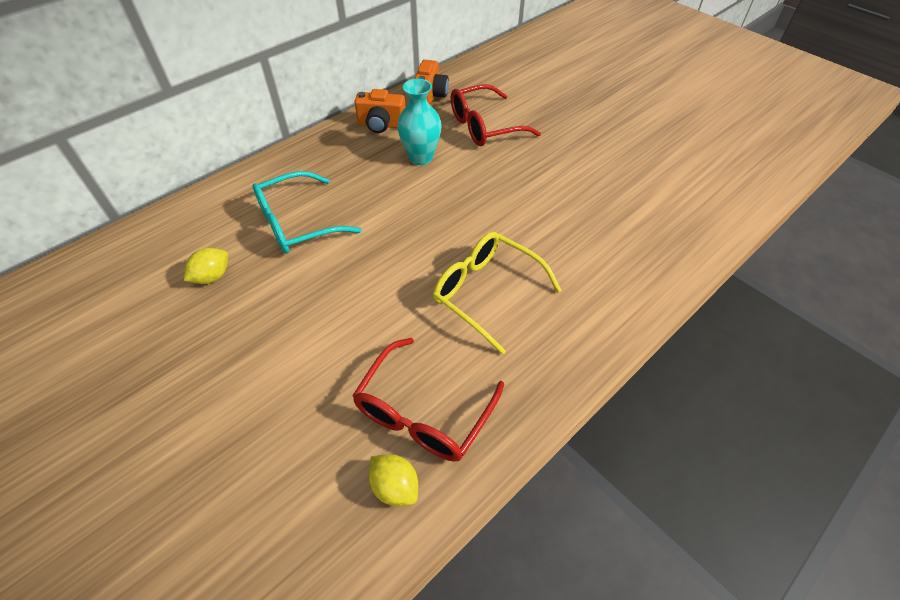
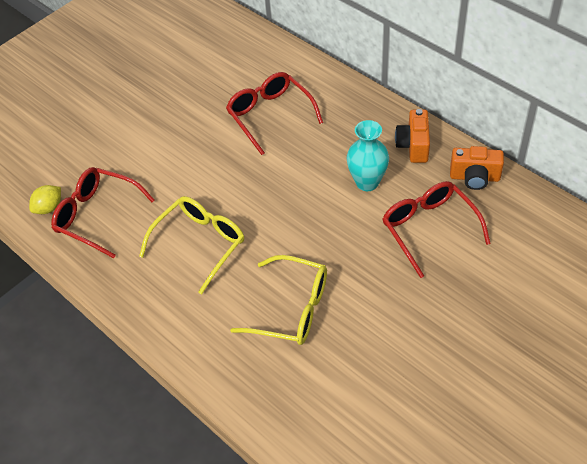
camera: 90 degrees right, 0 degrees up
(212, 276) = (213, 83): yellow lemon -> none
(297, 223) = (270, 115): turquoise glasses -> red glasses
(575, 219) = (292, 309): none -> yellow glasses

